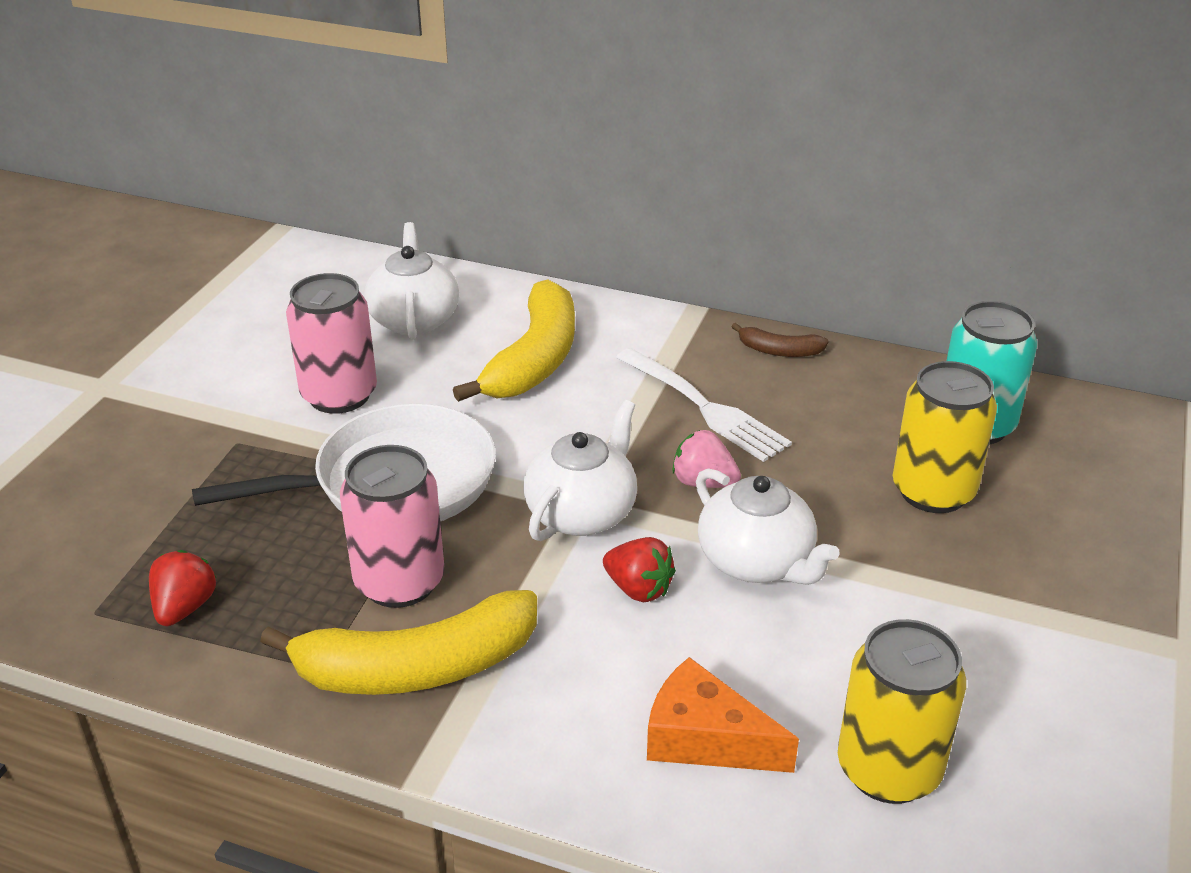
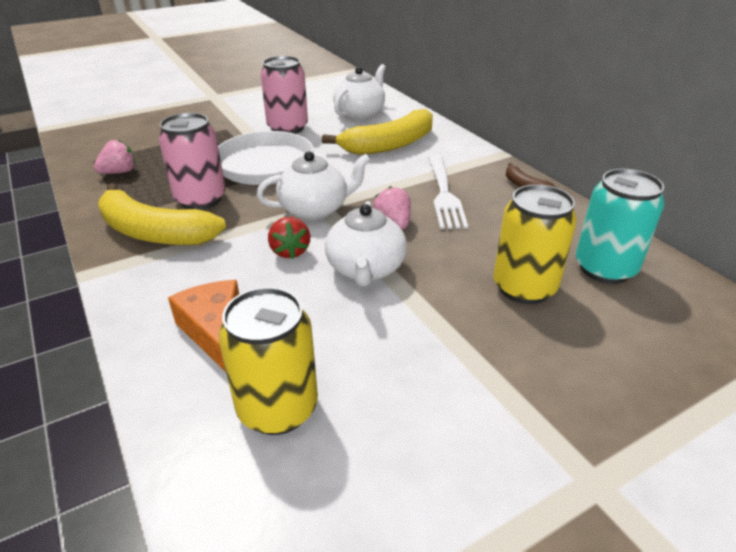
camera: 40 degrees right, 0 degrees up
(185, 607) = (119, 172): red strawberry -> pink strawberry

